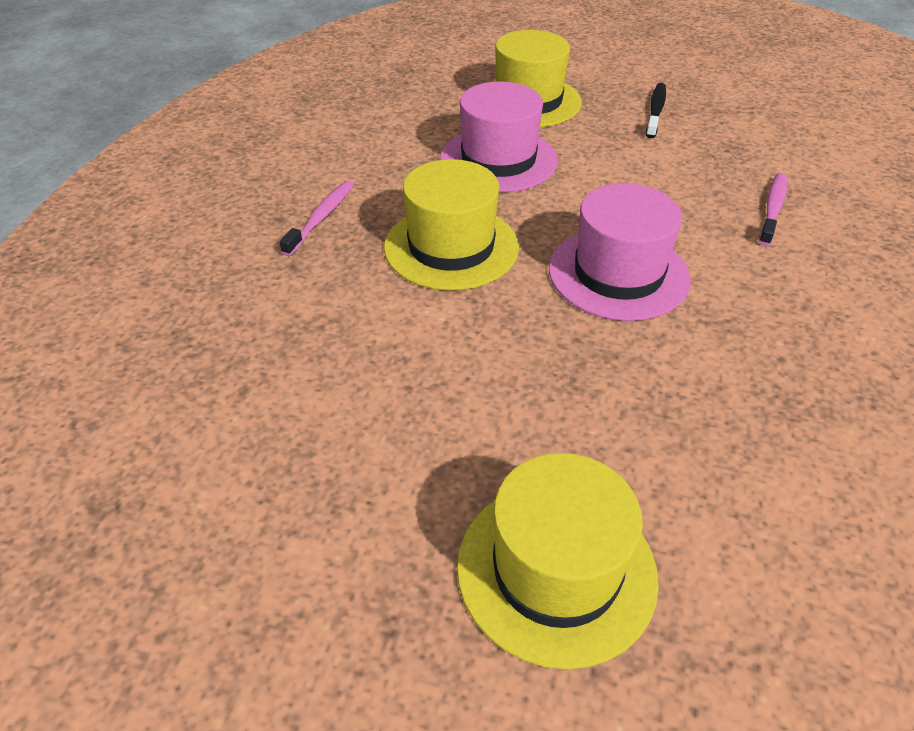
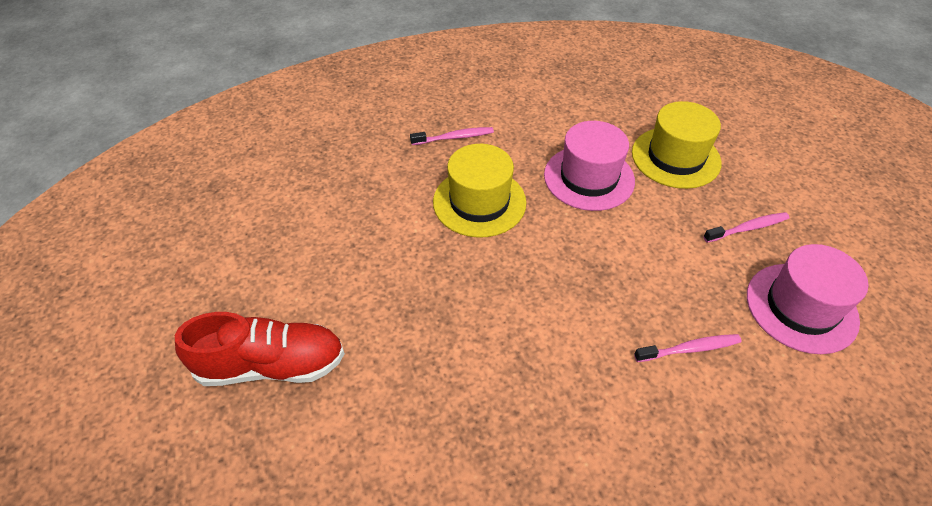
camera: 55 degrees right, 5 degrees up
(556, 570) = (271, 365): yellow hat -> red shoe
(618, 273) = (526, 290): pink hat -> pink hat (801, 307)
(655, 111) = (747, 228): black toothbrush -> pink toothbrush

